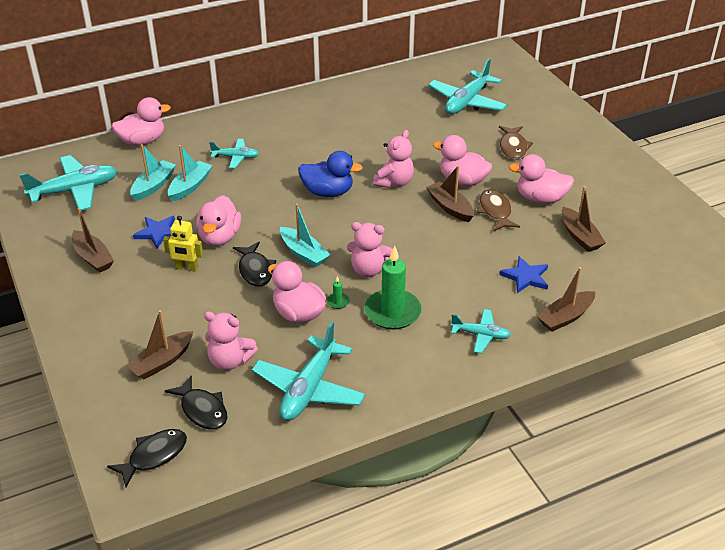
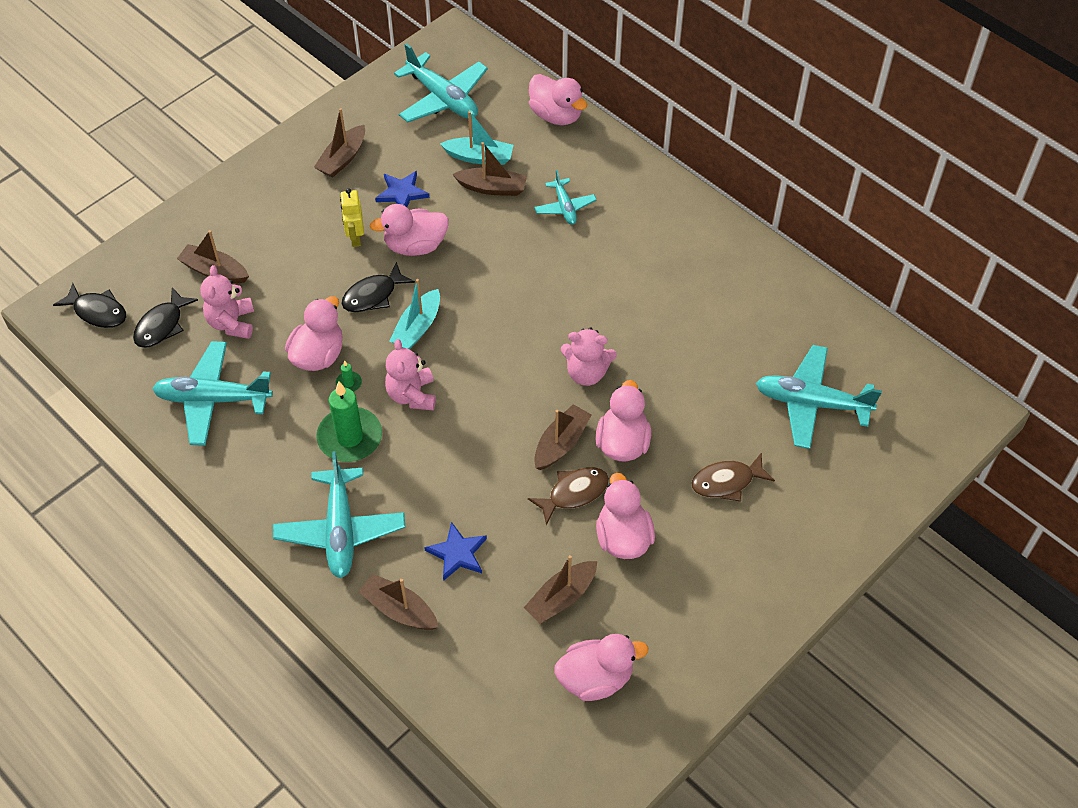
camera: 70 degrees right, 15 degrees up
(190, 186) = (492, 188): turquoise boat -> brown boat
(328, 192) = (537, 314): blue duck -> none
(480, 335) = (340, 530): turquoise plane -> turquoise plane, size x1.80
(648, 236) = (595, 678): none -> pink duck

